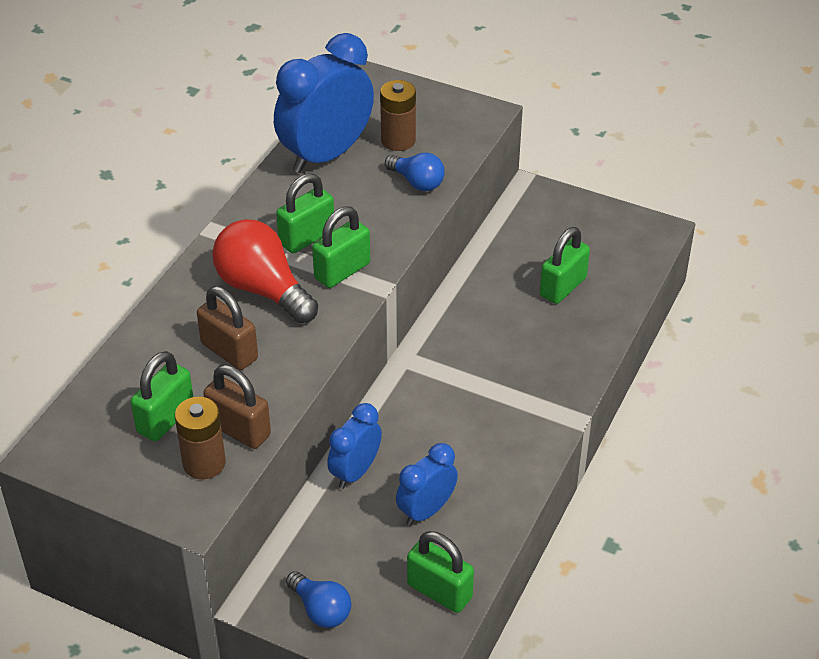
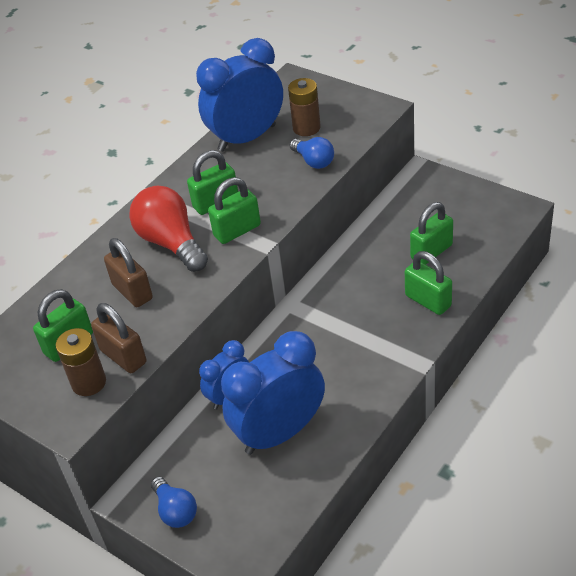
camera: 15 degrees right, 0 degrees up
(426, 510) = (280, 433): blue clock -> blue clock, size x1.80
(439, 591) = (276, 504): green padlock -> green padlock (428, 301)

